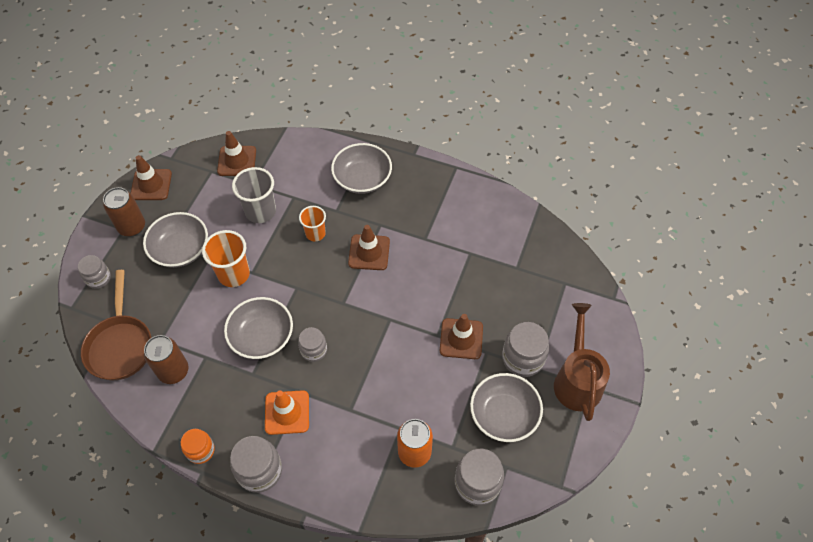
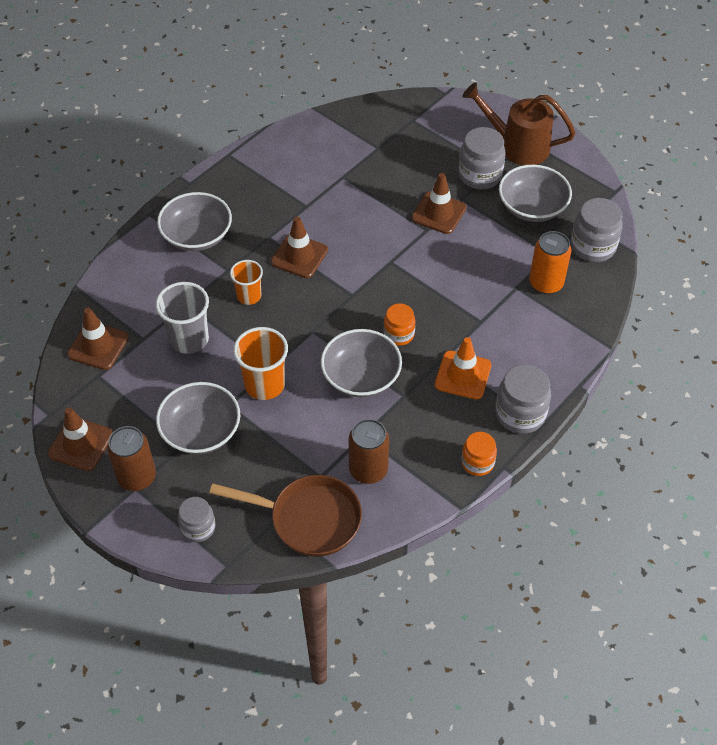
camera: 70 degrees left, 5 degrees down
(314, 350) = (399, 334): grey jar -> orange jar

